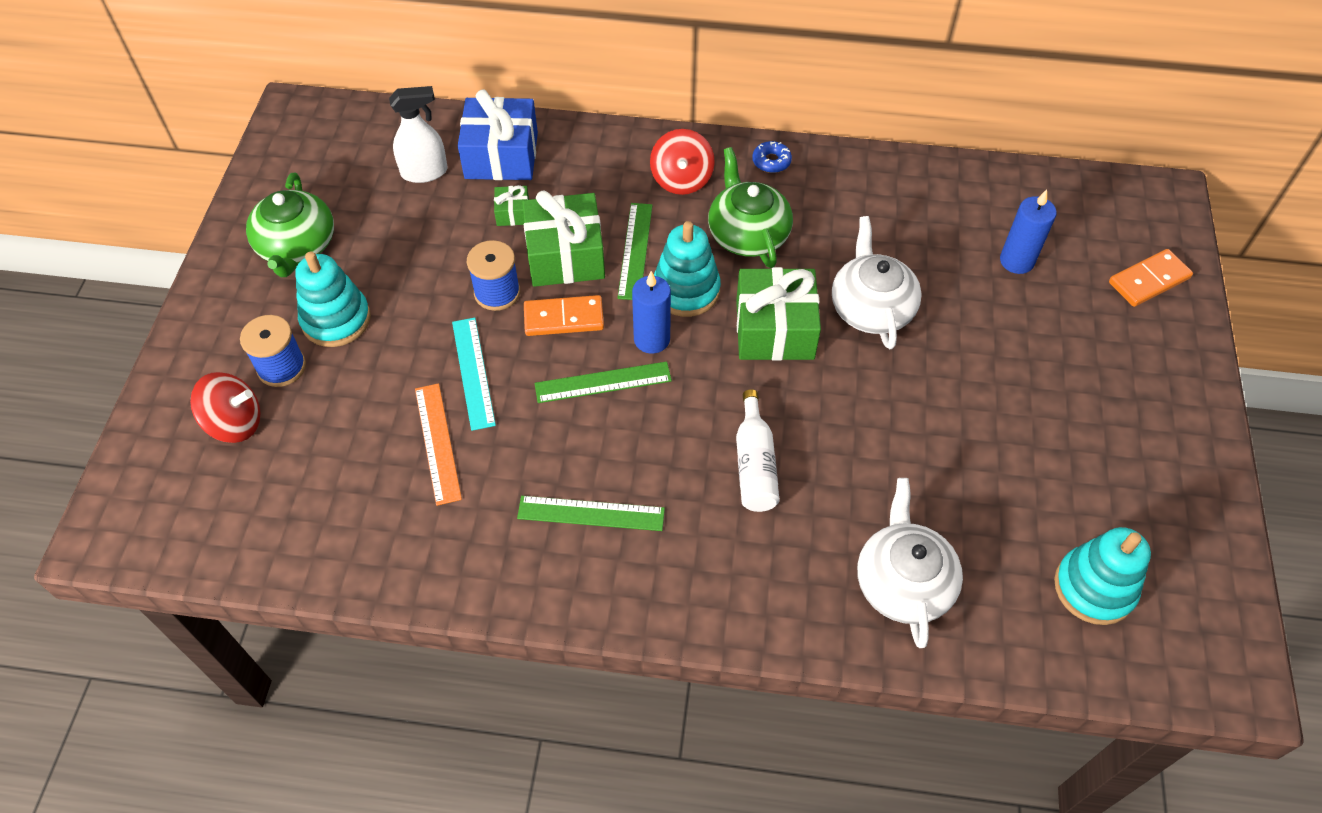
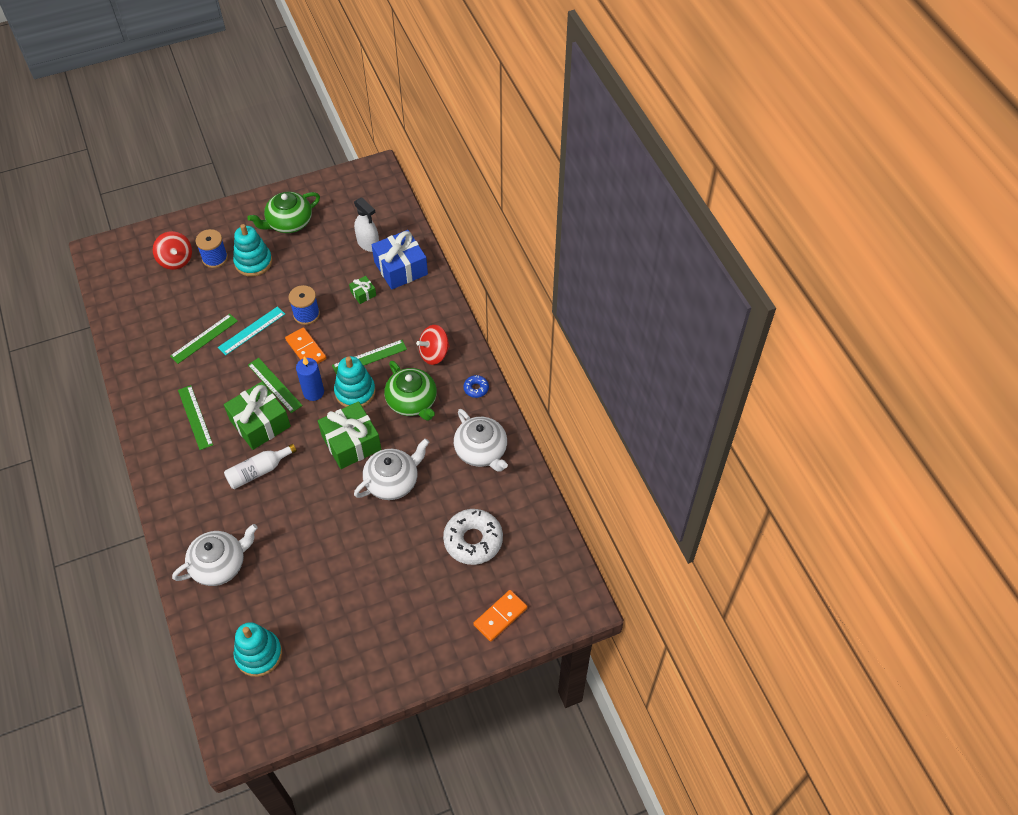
camera: 60 degrees right, 0 degrees up
(437, 443) = (204, 338): orange ruler -> green ruler
(565, 255) = (348, 329): green gift -> green gift (260, 423)
(747, 234) = (412, 401): green teapot -> green teapot turned 105 degrees clockwise
(877, 196) = (481, 451): none -> white teapot
(1016, 261) = (473, 540): blue candle -> white donut
(1149, 280) = (500, 616): orange domino -> orange domino turned 75 degrees counterclockwise

